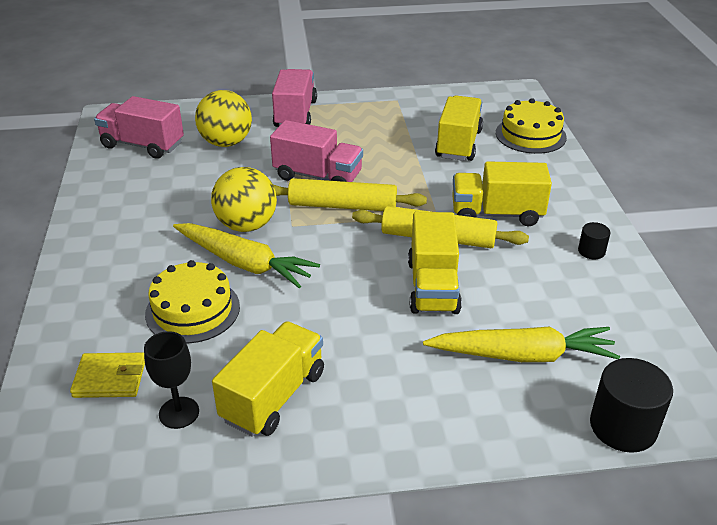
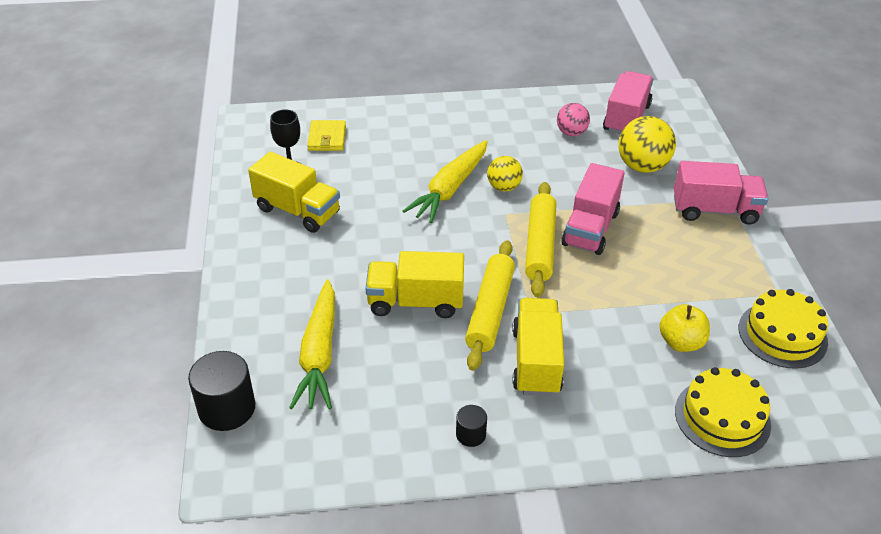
camera: 90 degrees right, 5 degrees up
(158, 179) = (571, 133): none -> pink ball
(192, 310) = (393, 167): yellow cake -> yellow cake (782, 335)
(247, 225) = (503, 187): yellow ball -> yellow ball, size x0.62
(458, 144) = (681, 342): yellow truck -> yellow apple

